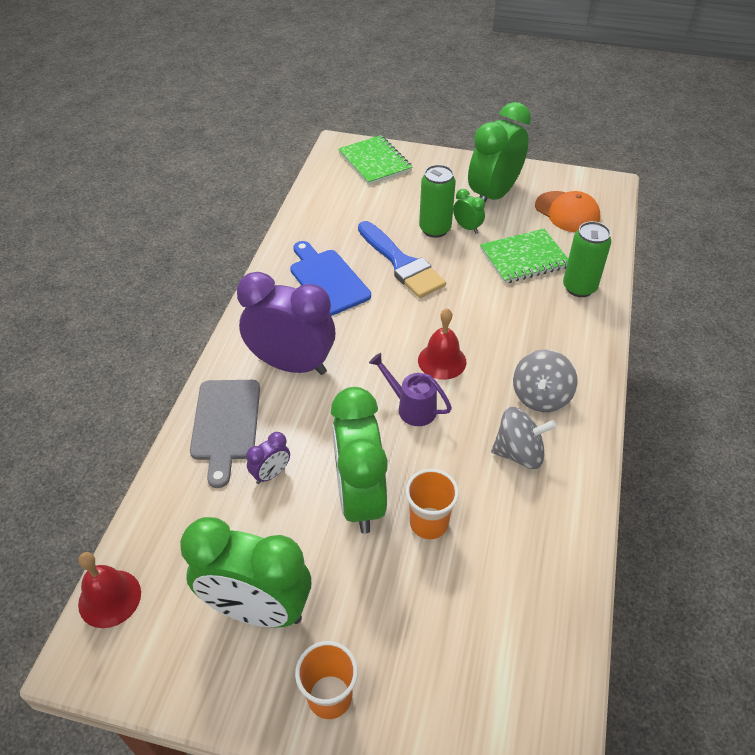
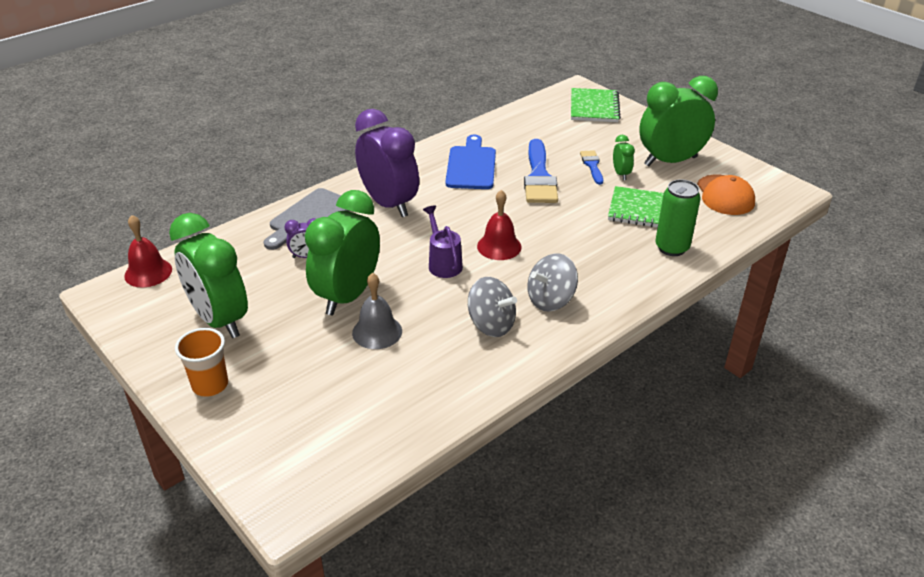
camera: 35 degrees right, 10 degrees down
(428, 523) = (377, 332): orange cup -> grey bell
(435, 229) = (592, 165): green can -> blue brush

